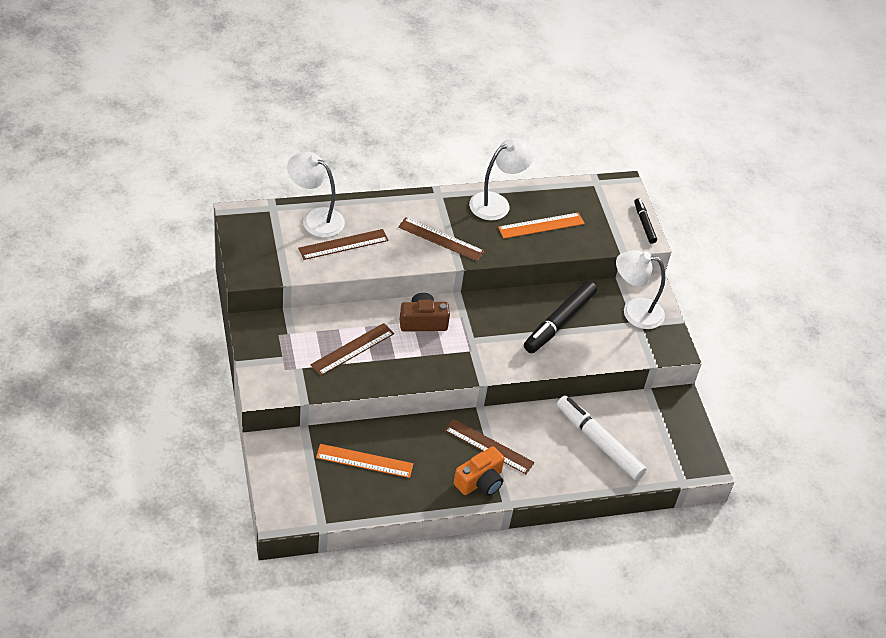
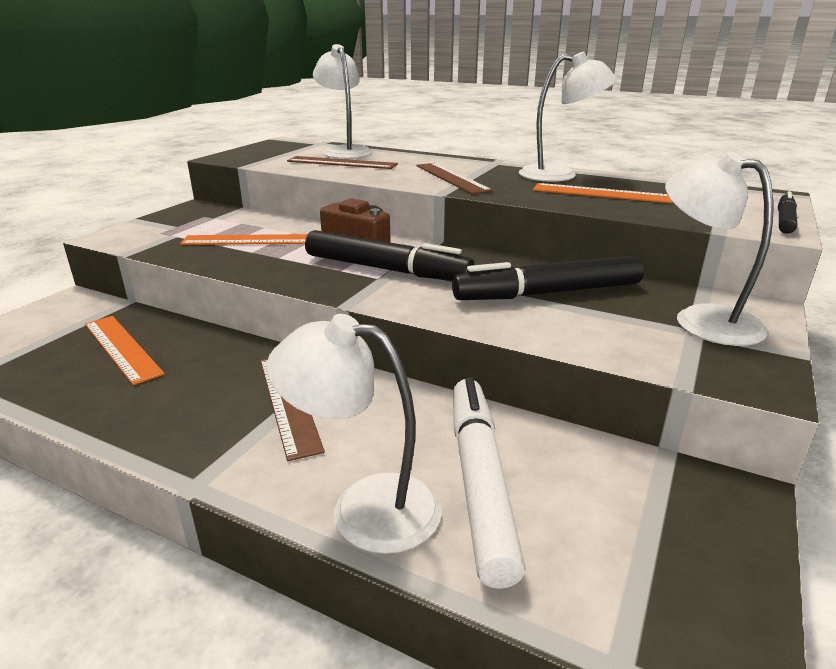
camera: 45 degrees right, 20 degrees down
(352, 349) = (248, 240): brown ruler -> orange ruler
(465, 340) = (386, 269): none -> black marker
(480, 482) = (207, 435): orange camera -> none
(573, 476) = (364, 507): none -> white lamp

